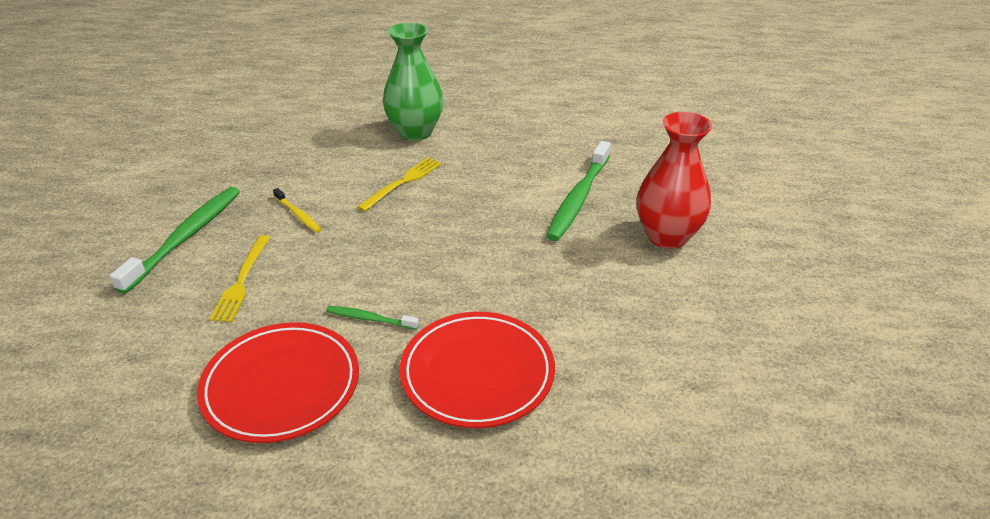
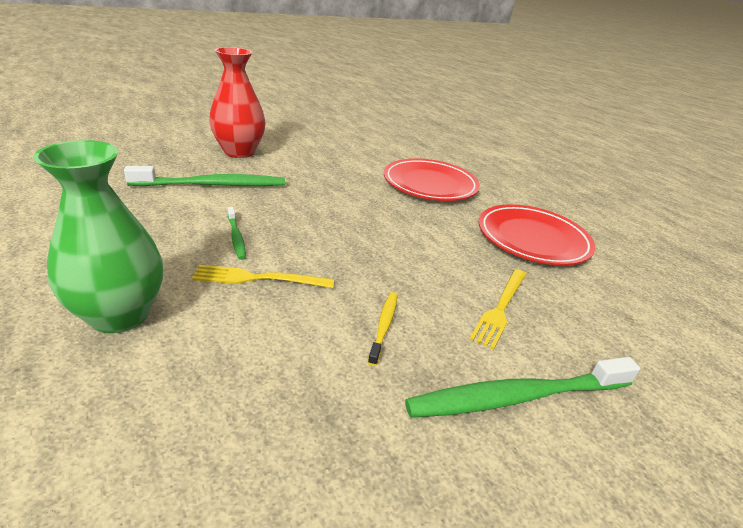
camera: 130 degrees left, 5 degrees down
(242, 281) = (500, 308): yellow fork -> yellow fork turned 150 degrees clockwise
(370, 319) = (444, 229): green toothbrush -> green toothbrush (236, 237)

